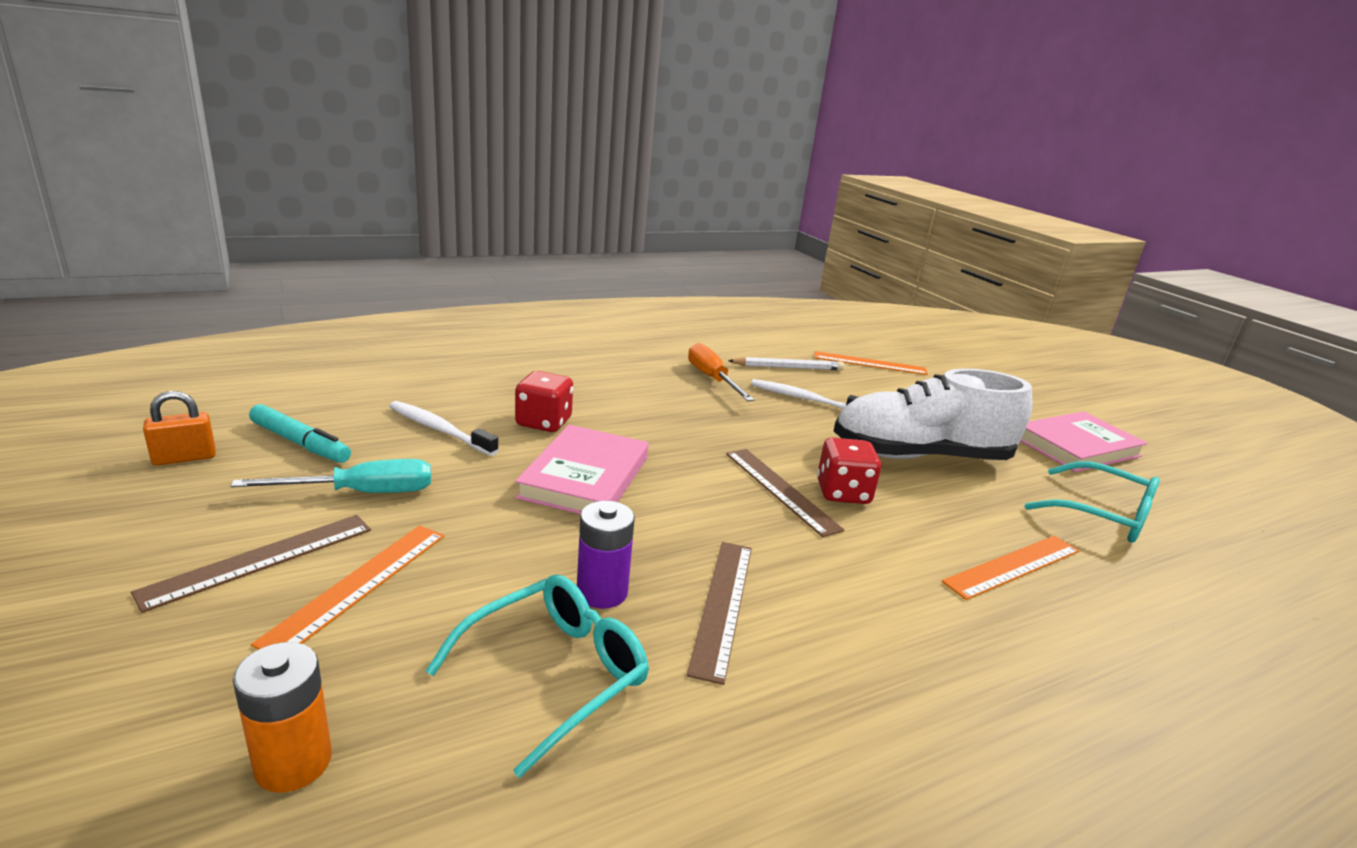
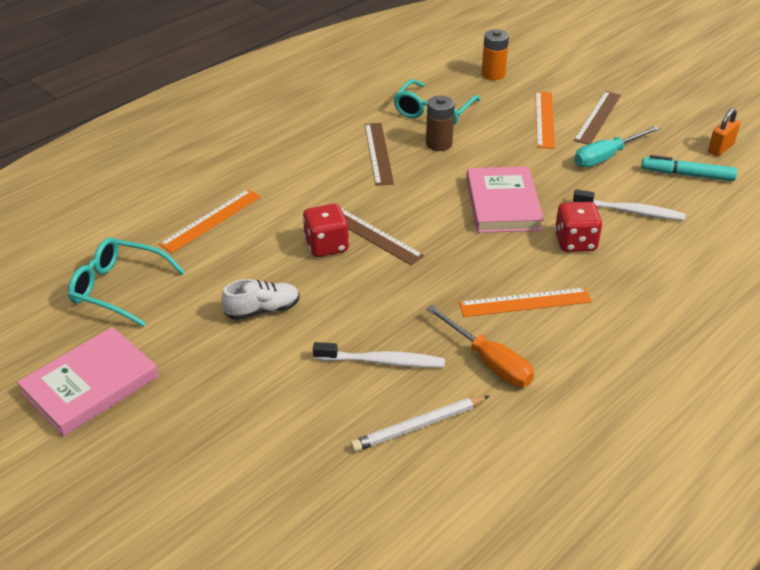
camera: 165 degrees right, 15 degrees up
(602, 592) = (439, 144): purple battery -> brown battery
(870, 363) = (316, 489): orange ruler -> orange ruler (525, 302)
(920, 456) = (262, 310): white shoe -> white shoe, size x0.45

